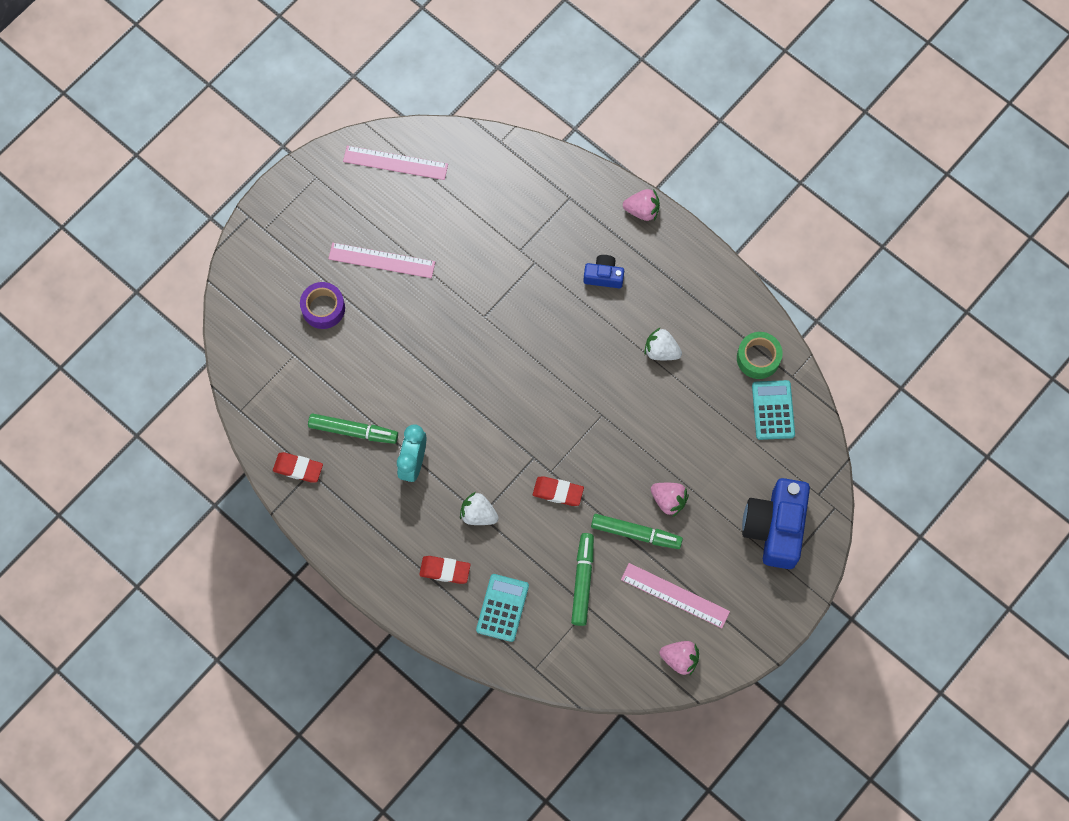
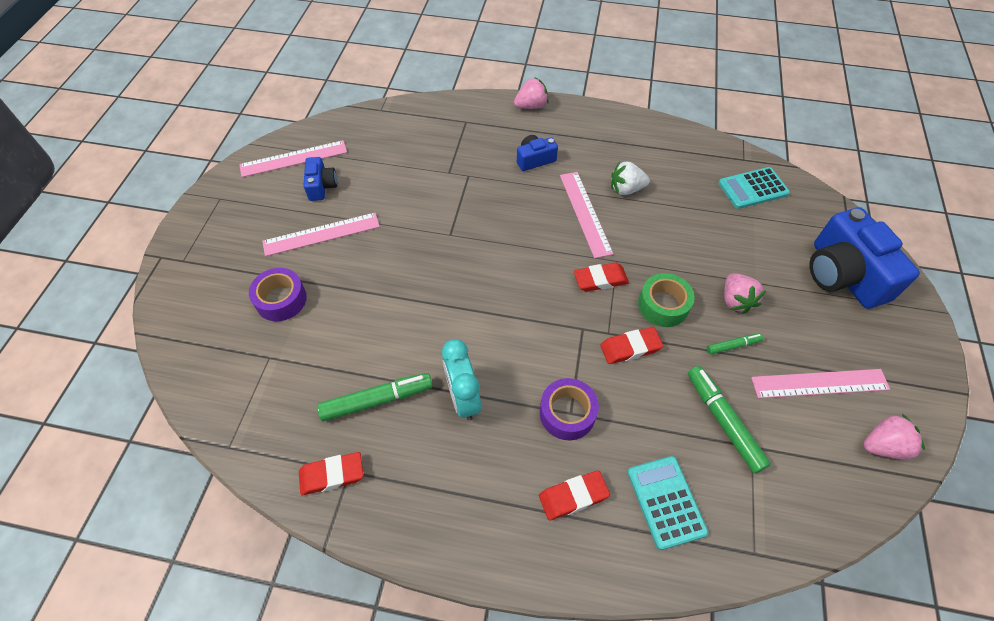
camera: 30 degrees left, 15 degrees down
(405, 208) = (321, 186): none -> blue camera
(478, 514) = (567, 413): white strawberry -> purple tape
(576, 424) = (600, 280): none -> red eraser
(608, 356) = (585, 213): none -> pink ruler
(635, 533) = (732, 346): green marker -> green marker, size x0.54
(668, 500) = (735, 300): pink strawberry -> pink strawberry turned 75 degrees clockwise
(758, 358) = (706, 159): green tape -> green tape (663, 305)
(773, 410) = (753, 188): turquoise calculator -> turquoise calculator turned 75 degrees counterclockwise

